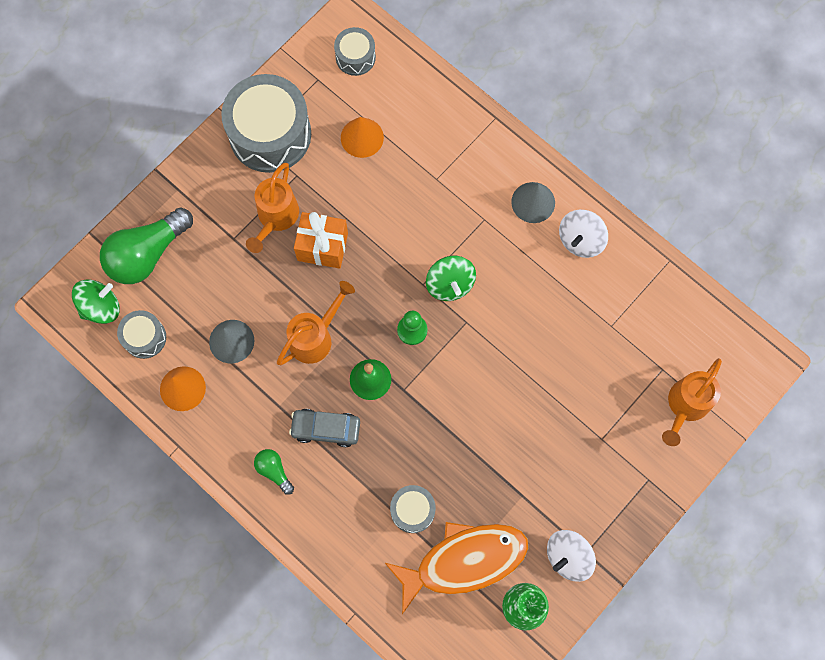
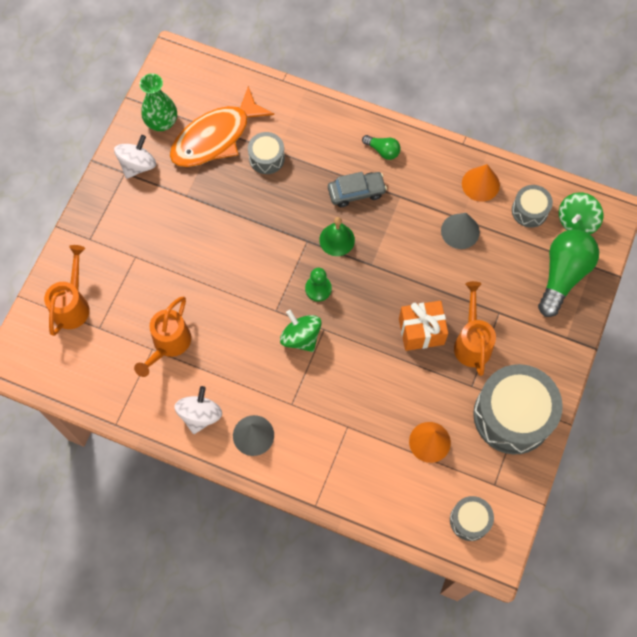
camera: 160 degrees right, 5 degrees down
(315, 337) = (395, 257): orange watering can -> orange watering can (169, 344)

